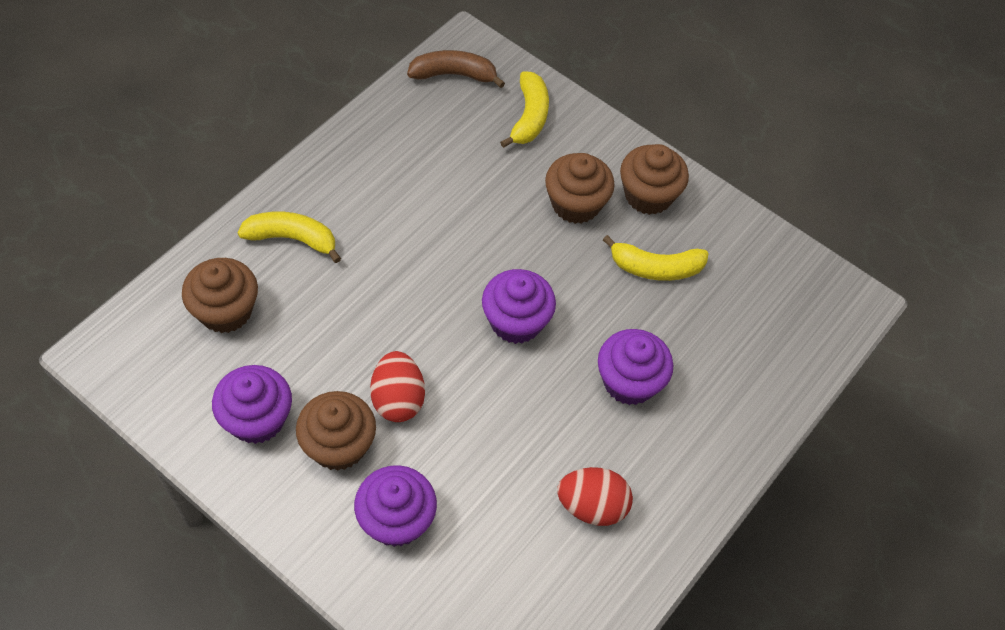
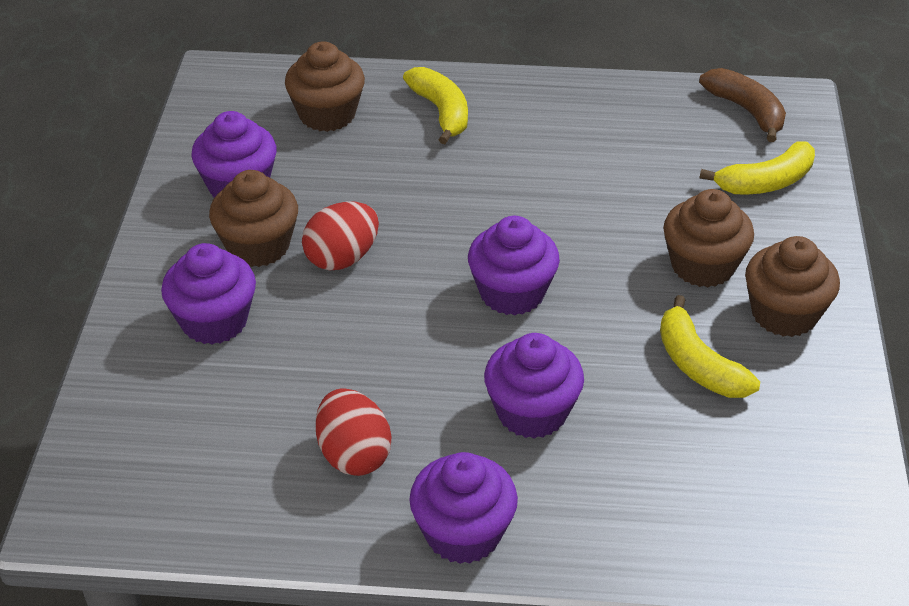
camera: 60 degrees right, 15 degrees down
(700, 484) = (463, 533): none -> purple cupcake

